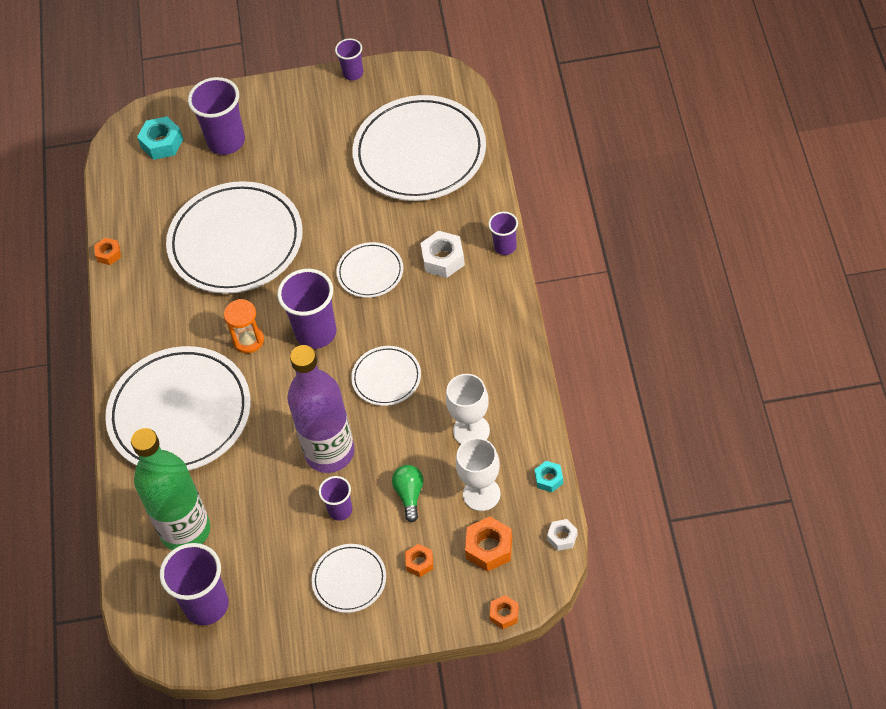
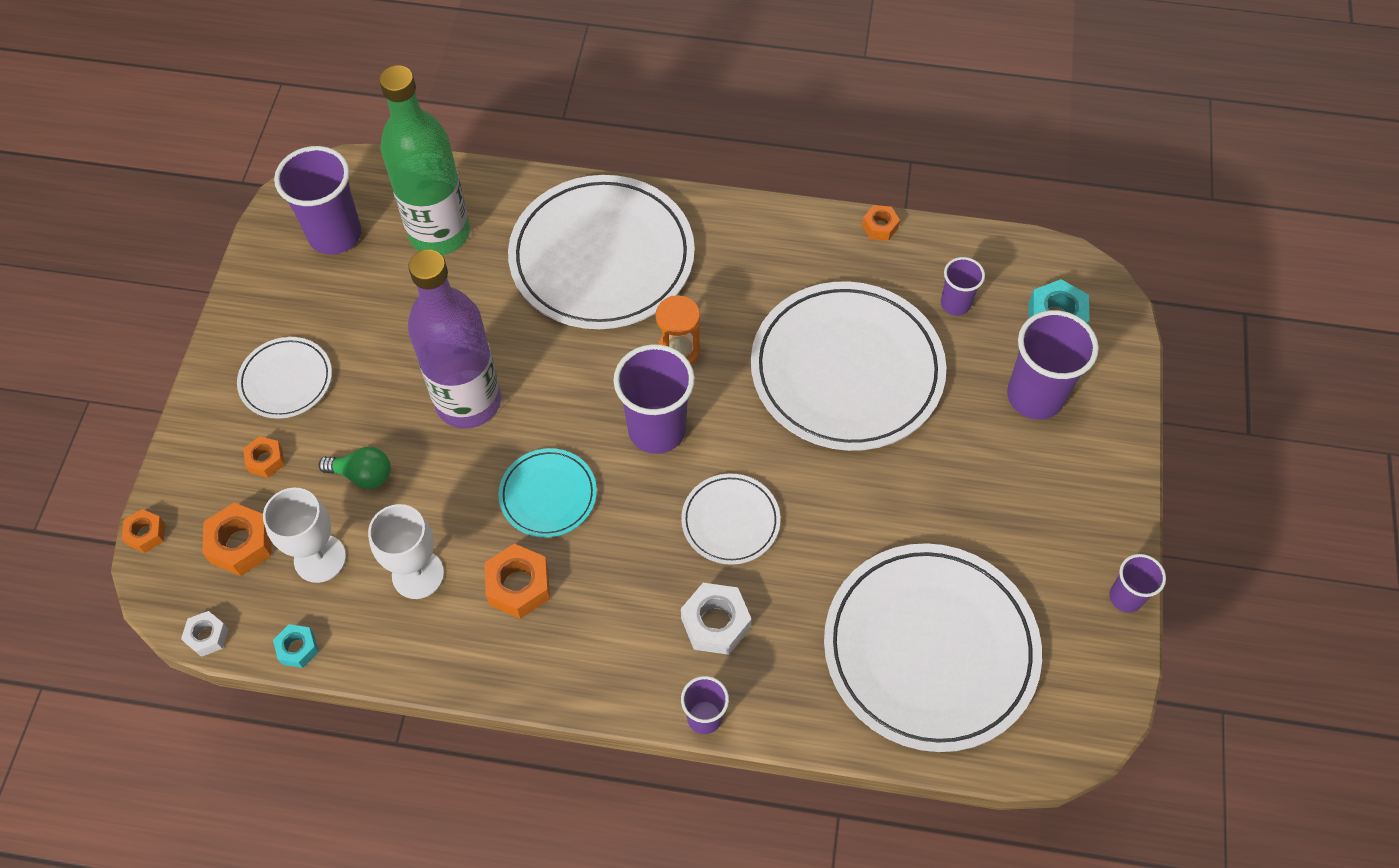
camera: 100 degrees right, 5 degrees up
(340, 510) = (382, 393): purple cup -> purple cup (955, 304)
(386, 378) = (548, 495): white plate -> turquoise plate
(457, 371) = (518, 586): none -> orange nut

